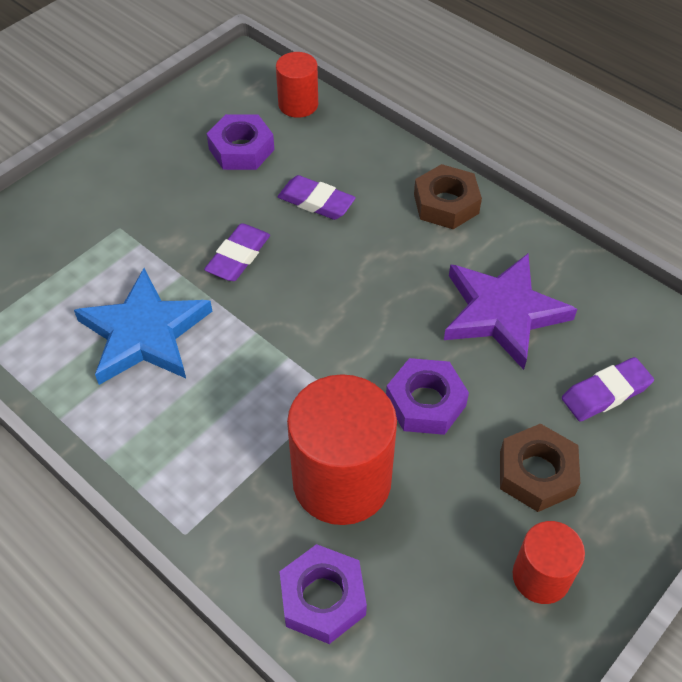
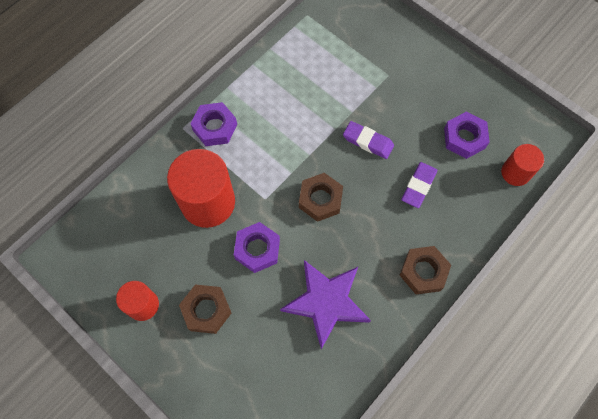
camera: 90 degrees right, 15 degrees up
(144, 333) = (307, 97): blue star -> none
(322, 598) = (142, 193): purple nut -> purple nut (215, 127)
(337, 318) = (320, 199): none -> brown nut
(605, 393) = (262, 362): purple eraser -> none

